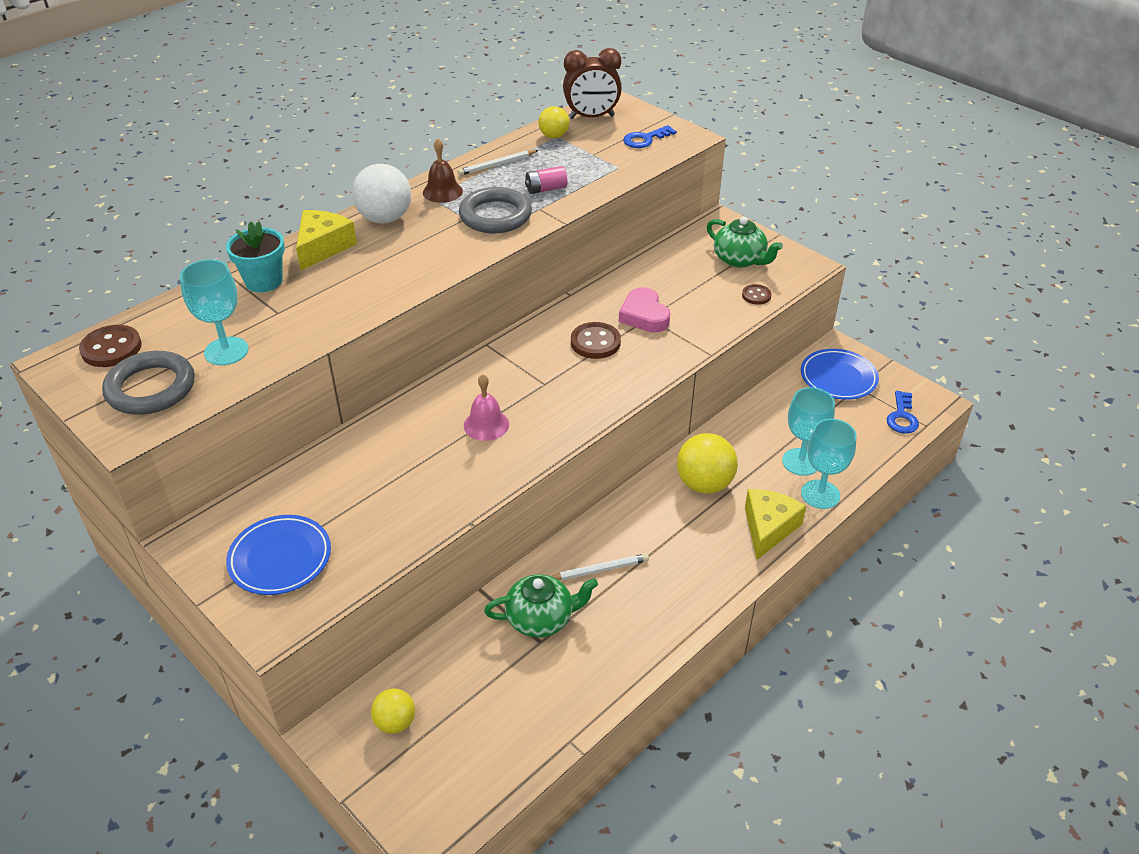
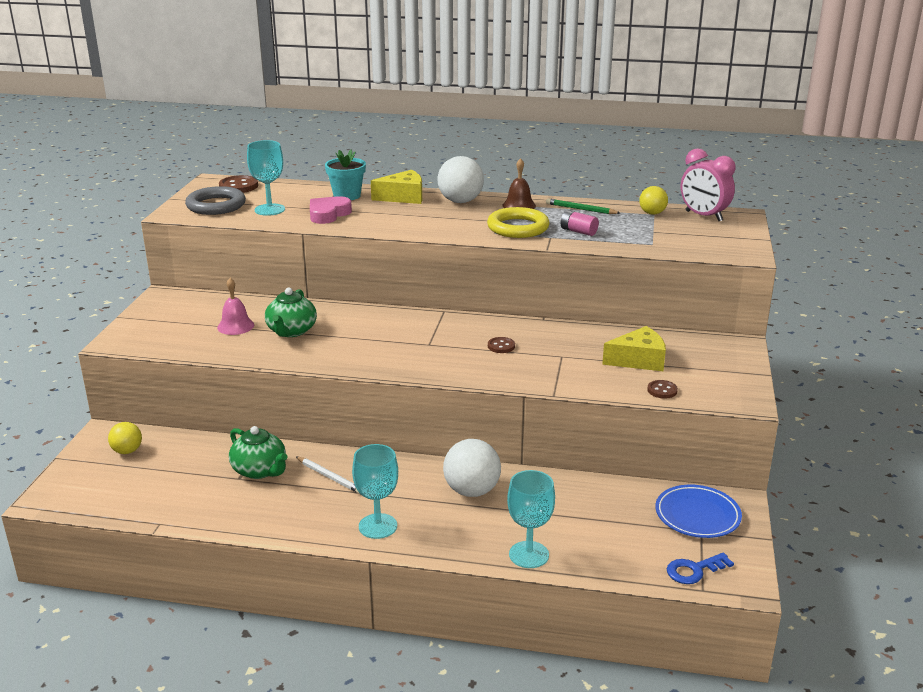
camera: 55 degrees right, 15 degrees down
(280, 558) = (172, 324): blue plate -> none
(486, 424) = (360, 340): pink bell -> pink bell (235, 326)
(495, 216) = (518, 227): grey ring -> yellow ring
(497, 165) = (580, 209): white pencil -> green pencil
(591, 117) = (703, 216): brown clock -> pink clock
(595, 342) = (501, 346): brown button -> brown button, size x0.61
(644, 315) = (561, 353): pink heart -> pink heart (328, 214)
(645, 139) = (710, 241): blue key -> none
(704, 484) = (472, 491): yellow ball -> white ball
(740, 260) = (700, 368): green teapot -> green teapot (291, 331)
(768, 528) = (457, 540): yellow cheese -> yellow cheese (638, 360)
(801, 462) = (557, 531): turquoise goblet -> turquoise goblet (378, 526)

